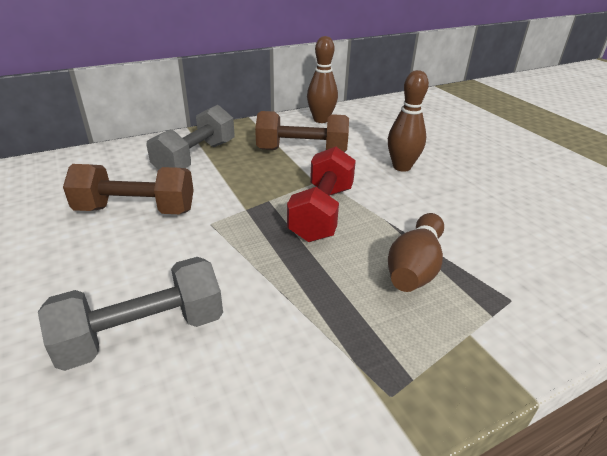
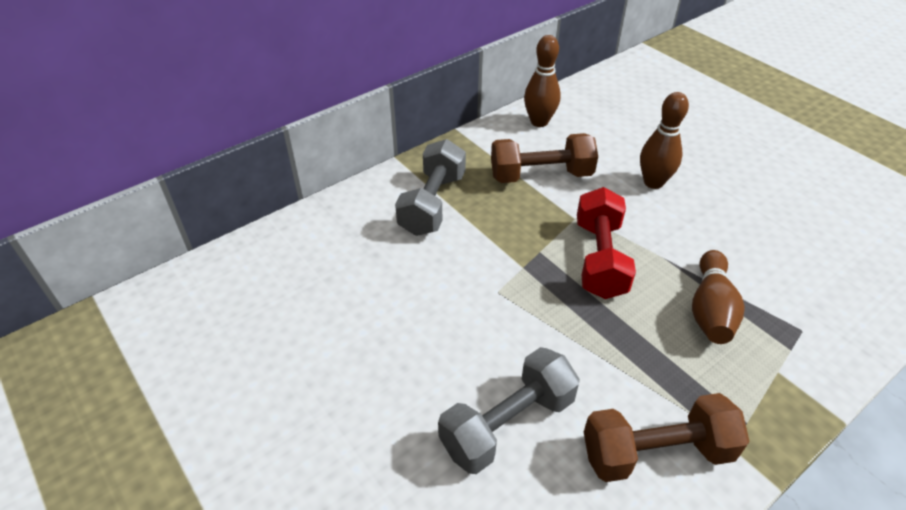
camera: 10 degrees left, 10 degrees up
(136, 210) = (414, 288): brown dumbbell -> brown dumbbell (656, 452)

